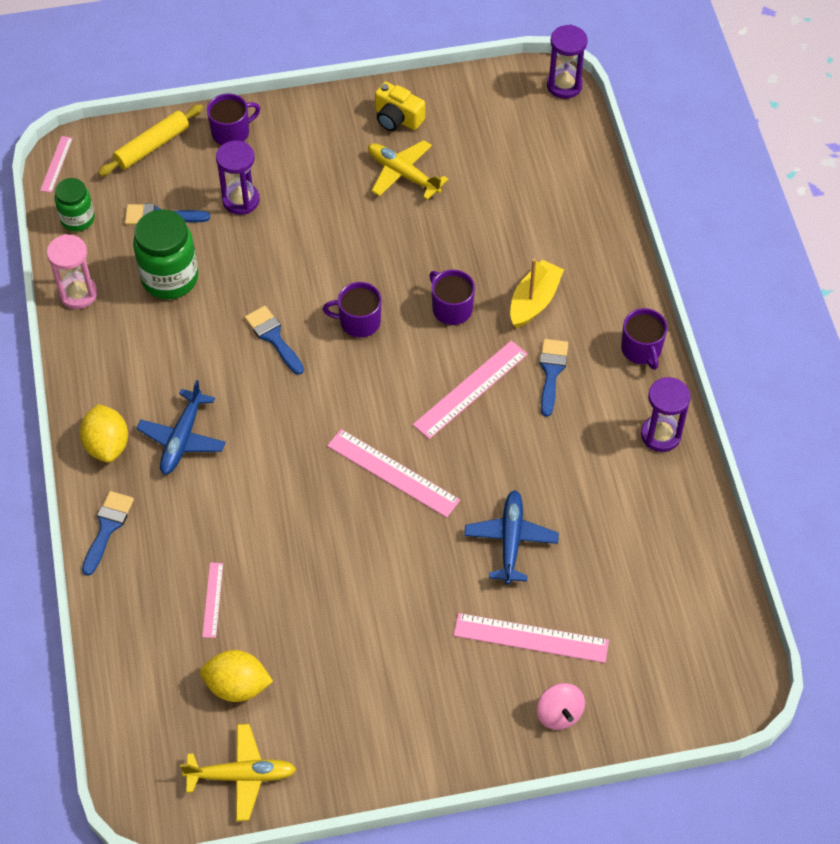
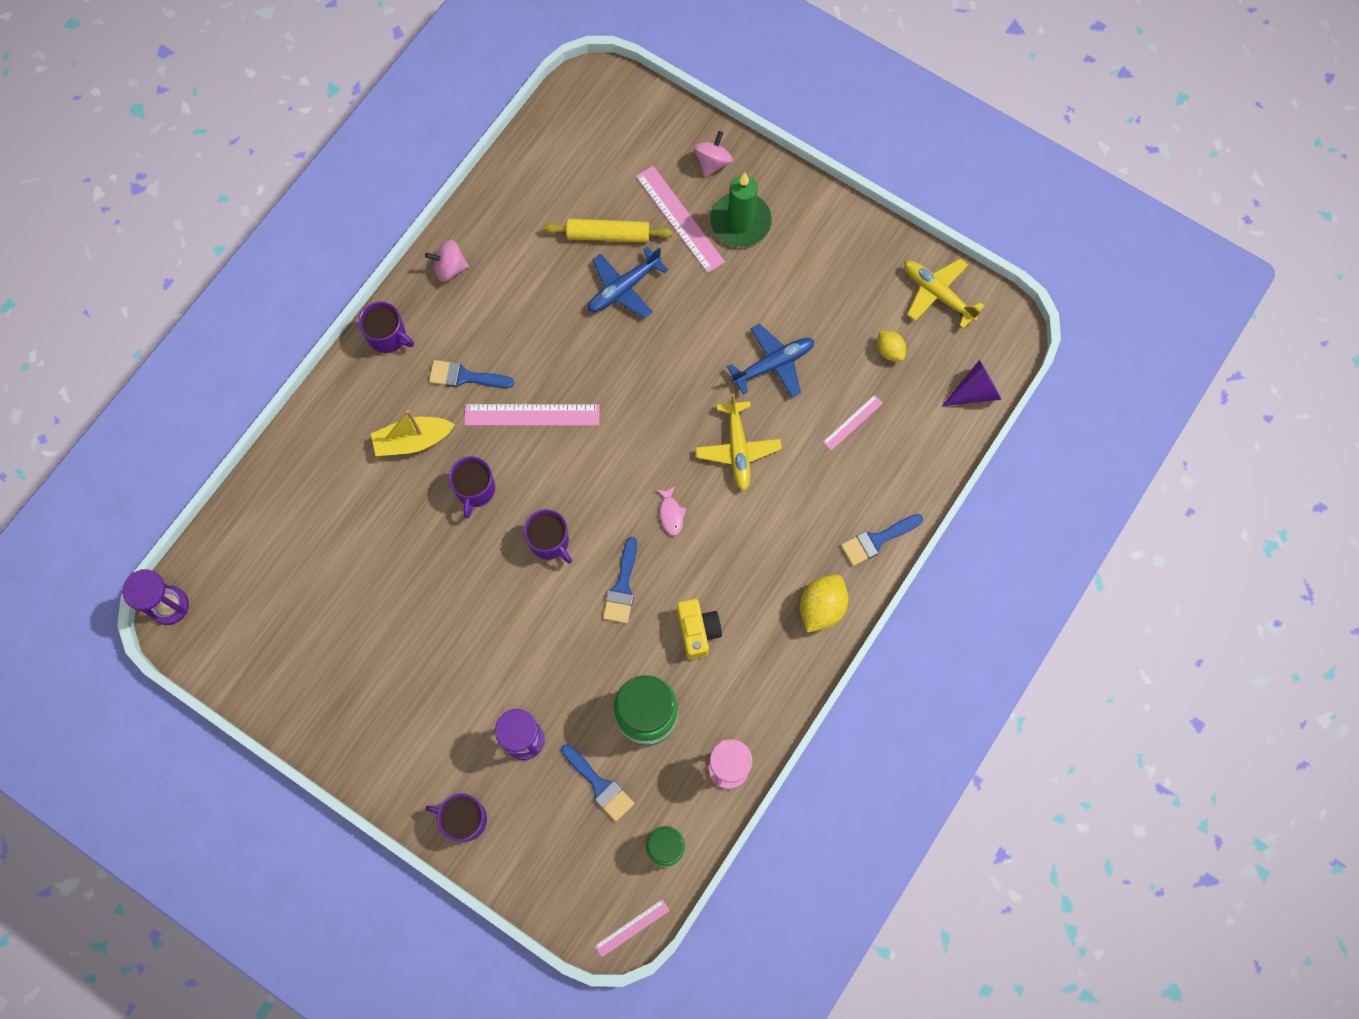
camera: 135 degrees left, 15 degrees up
(130, 717) = (975, 391): none -> purple cone
(152, 146) = (539, 869): yellow rolling pin -> yellow rolling pin (608, 235)
(182, 438) = (764, 563): blue plane -> blue plane (773, 364)
(237, 686) = (889, 351): yellow lemon -> yellow lemon, size x0.61
(289, 412) = (671, 514): none -> pink fish
(393, 473) = (648, 403): pink ruler -> none
(397, 118) = (326, 702): yellow camera -> yellow camera (697, 631)
(403, 174) = (380, 642): yellow plane -> yellow plane (737, 449)
(478, 683) = (740, 222): none -> green candle
(551, 372) = (465, 377): blue brush -> blue brush turned 45 degrees clockwise
(641, 349) = (388, 336): purple mug -> purple mug turned 90 degrees clockwise
(660, 435) = (450, 268): purple hourglass -> pink spinning top

